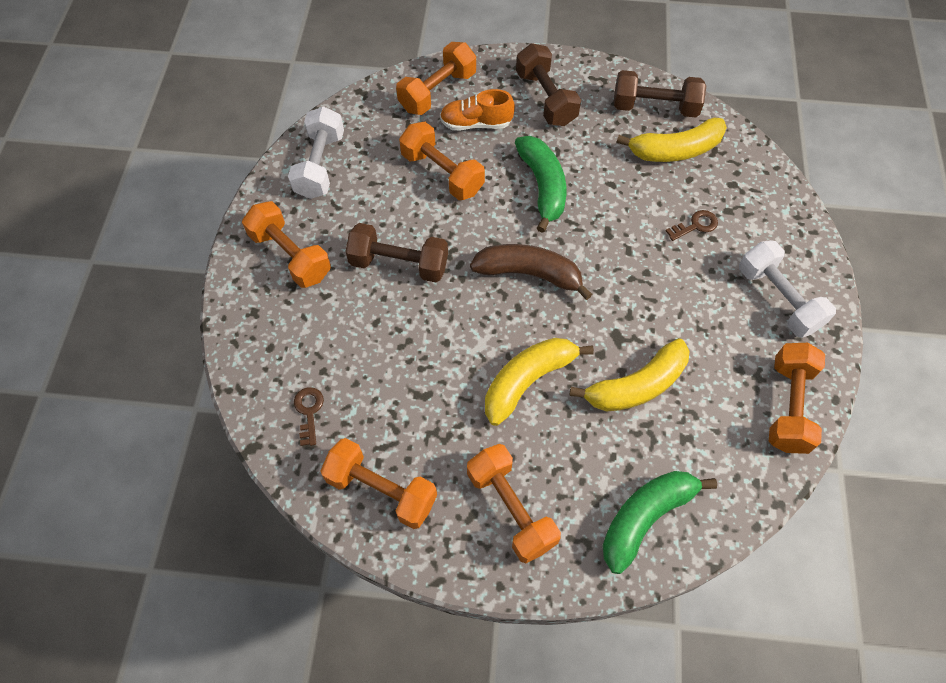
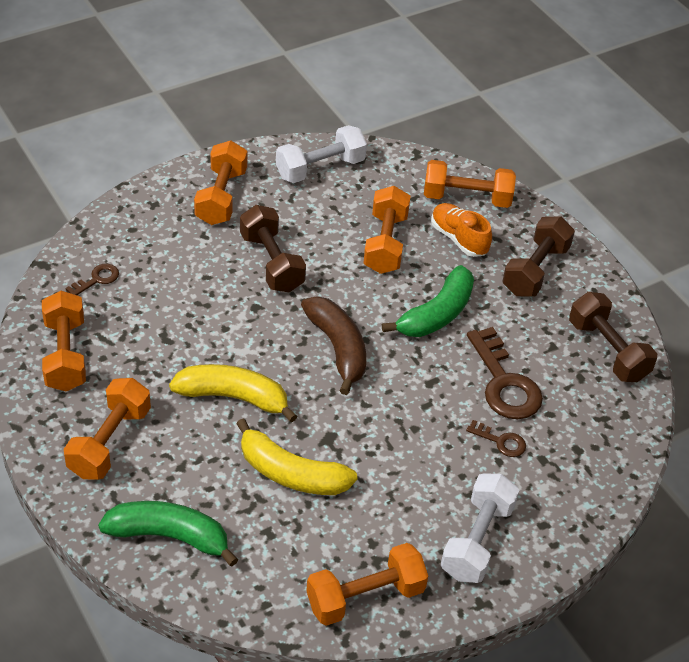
camera: 50 degrees right, 15 degrees down
(641, 187) = (504, 383): none -> brown key
(675, 150) = (572, 388): yellow banana -> none

